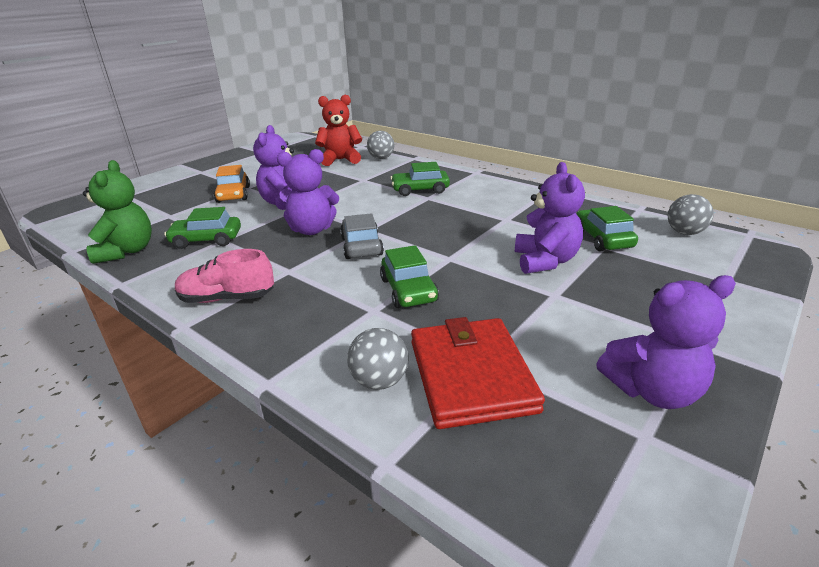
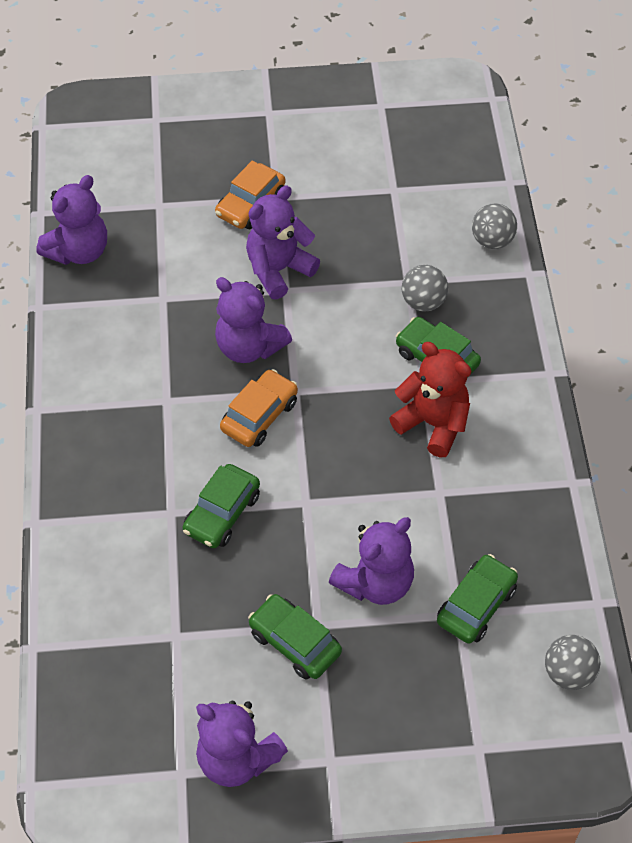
camera: 45 degrees right, 25 degrees up
(127, 251) = (79, 251): green teddy bear -> purple teddy bear
(206, 240) = (151, 286): green car -> green car (295, 642)
(227, 298) = (91, 399): pink shoe -> none
(340, 160) = (441, 205): red teddy bear -> red teddy bear (433, 424)
(361, 246) = (259, 415): grey car -> orange car
(379, 381) = (96, 586): grey ball -> grey ball (423, 302)
(471, 375) = (152, 636): red wallet -> none

